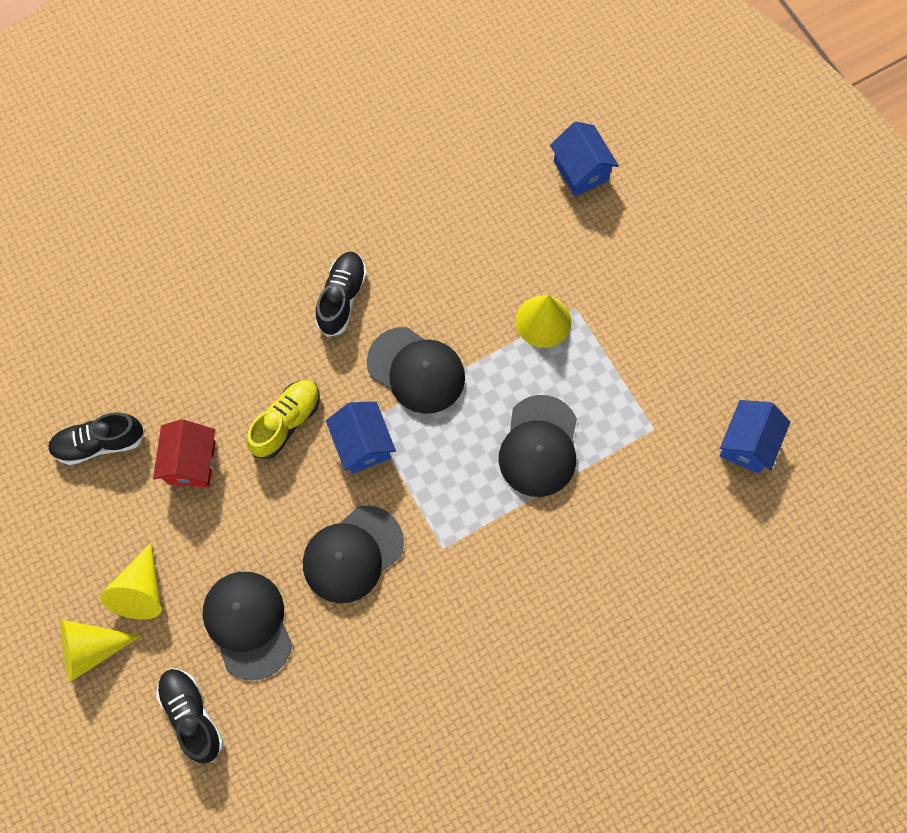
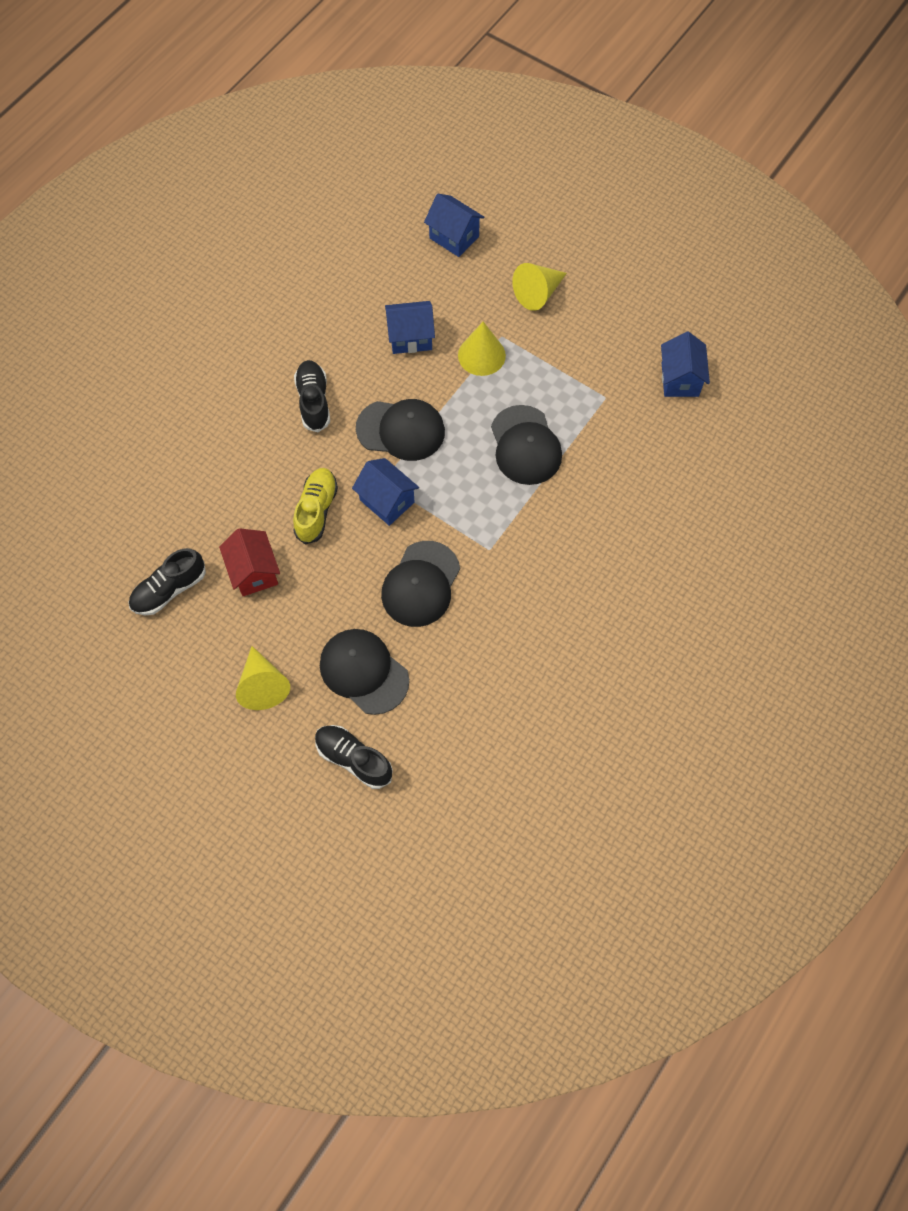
camera: 25 degrees left, 5 degrees down
(91, 649) = (244, 747): yellow cone -> yellow cone (538, 293)
(477, 268) = (410, 337): none -> blue house

